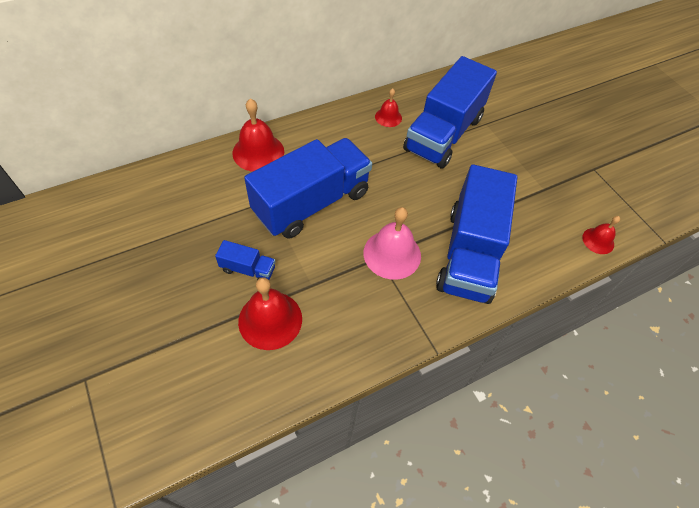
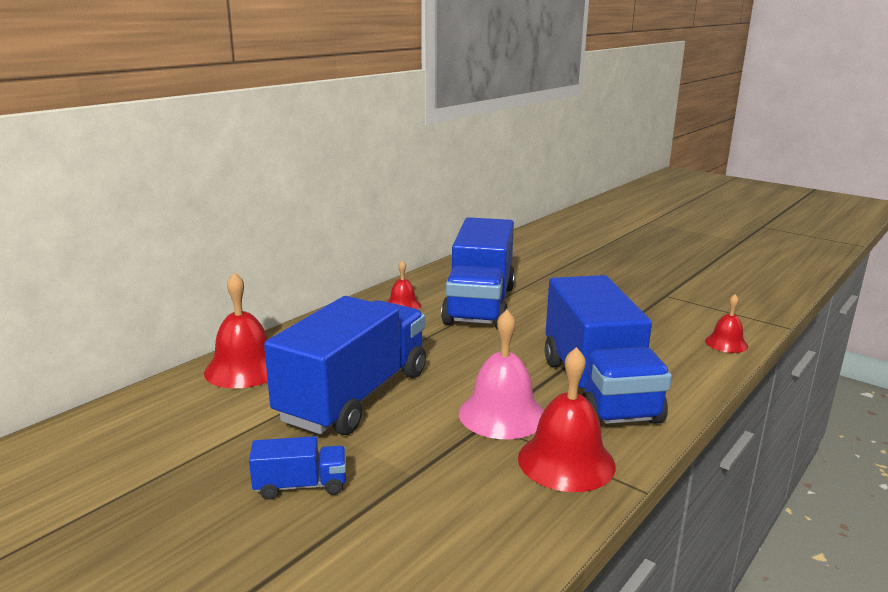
camera: 20 degrees left, 35 degrees down
(270, 320) = (374, 532): red bell -> red bell (566, 461)

